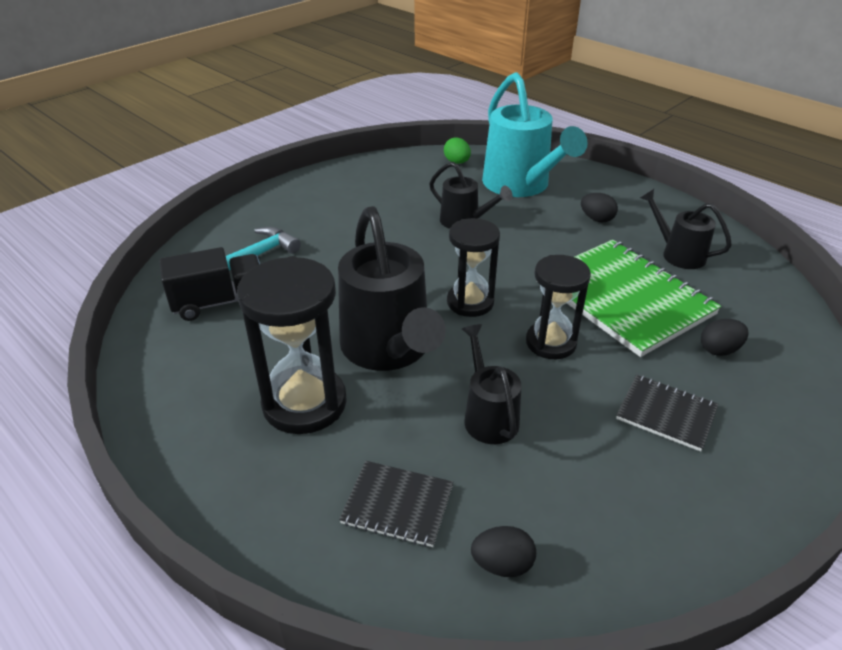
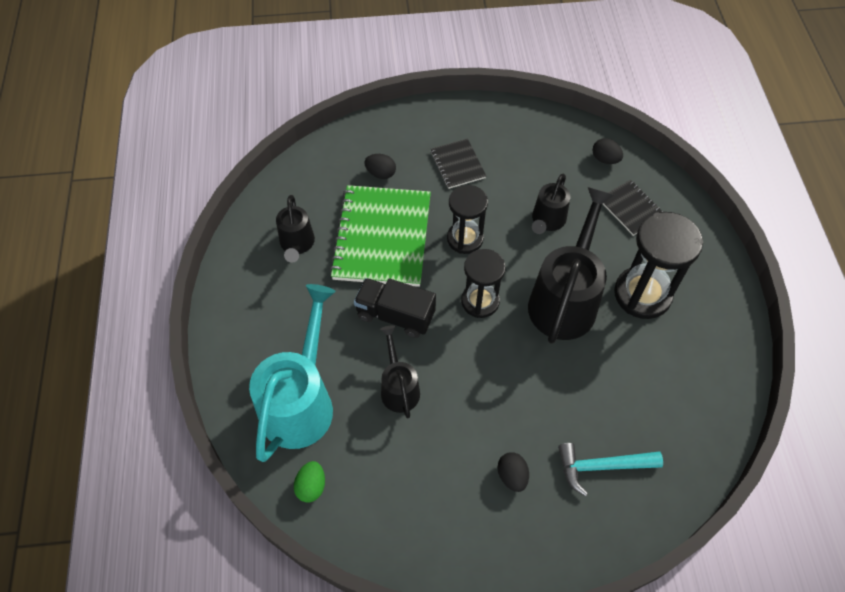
camera: 140 degrees left, 20 degrees up
(219, 302) = (655, 426): black truck -> black truck (395, 315)
(596, 219) = (299, 315): black egg -> black egg (512, 476)

